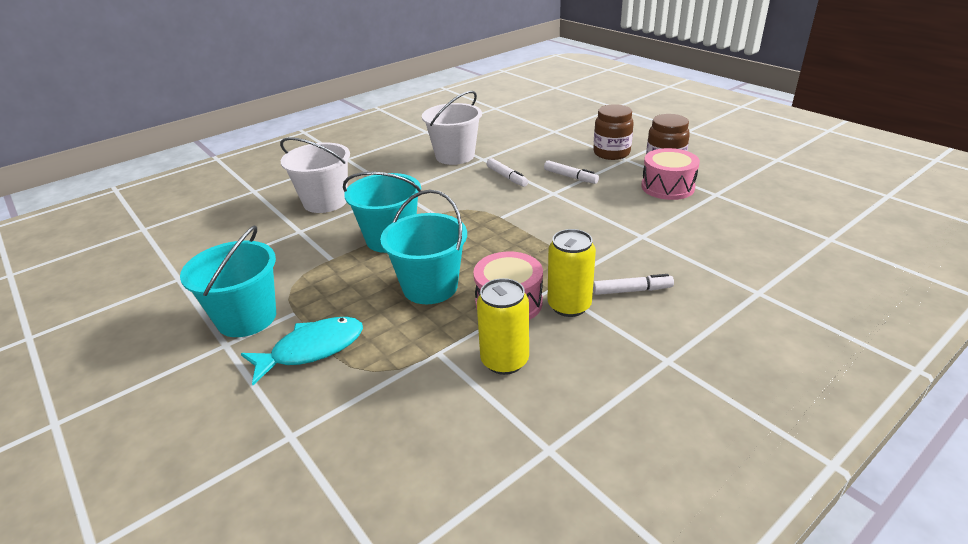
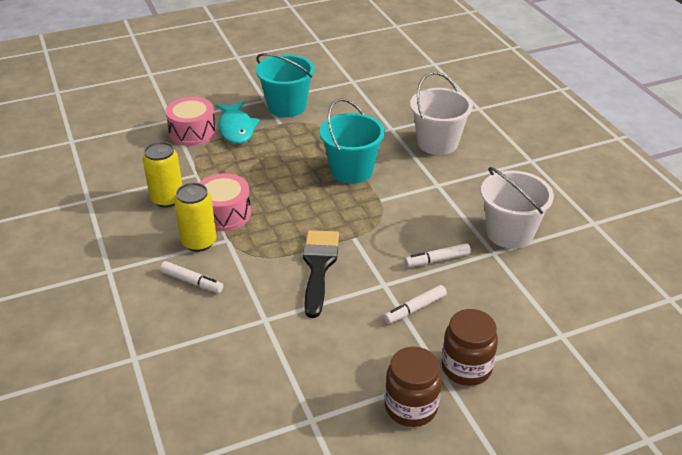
camera: 105 degrees right, 5 degrees up
(430, 287) = (270, 181): turquoise bucket -> none
(553, 225) = (319, 266): none -> black brush
(632, 290) = (192, 282): white marker -> white marker turned 75 degrees counterclockwise
(667, 187) = (350, 383): pink drum -> pink drum (192, 132)

